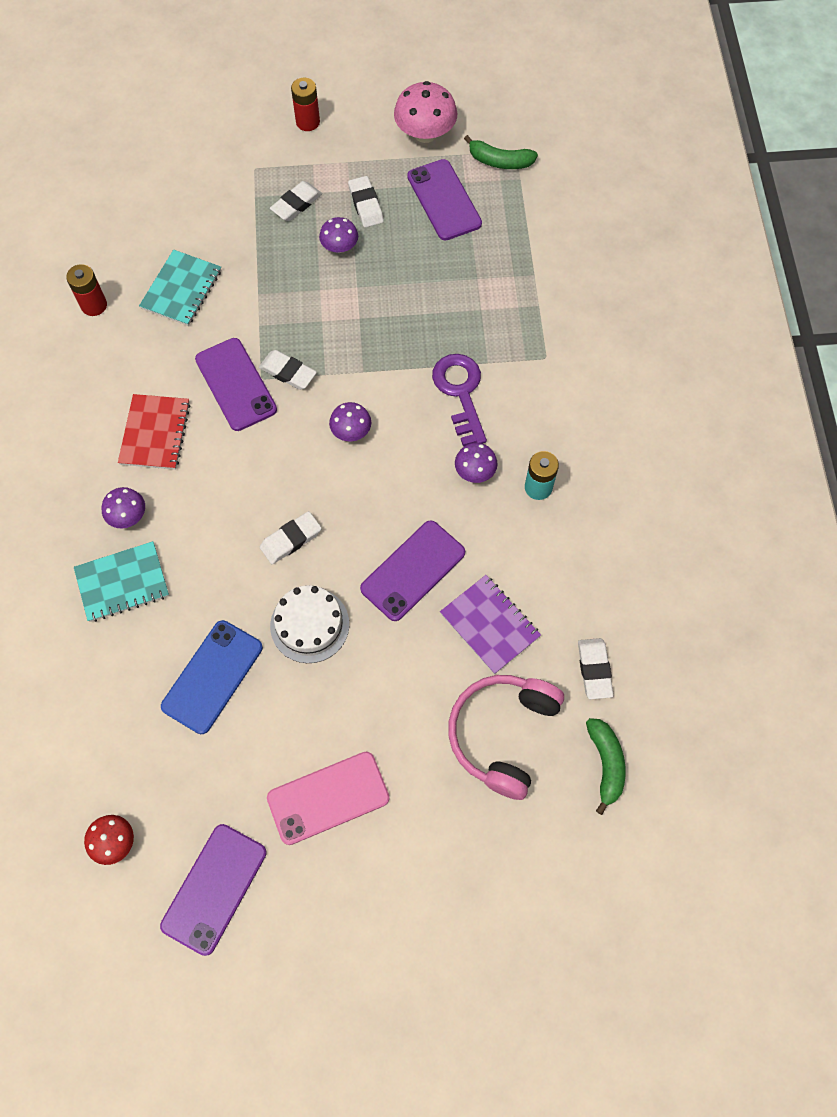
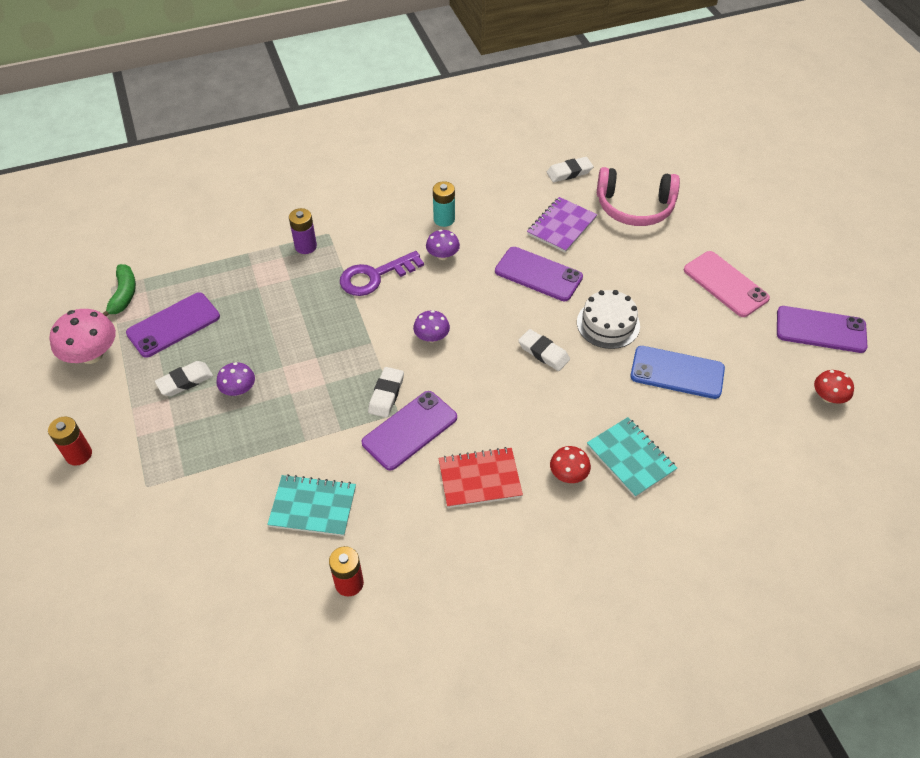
camera: 105 degrees left, 15 degrees down
(128, 516) = (568, 474): purple mushroom -> red mushroom
(296, 204) = (190, 437): white eraser -> none
(529, 331) = (305, 246): none -> purple battery
(606, 764) = (628, 159): green banana -> none

